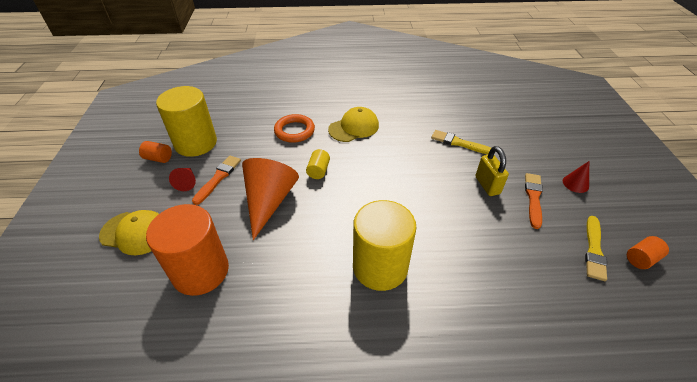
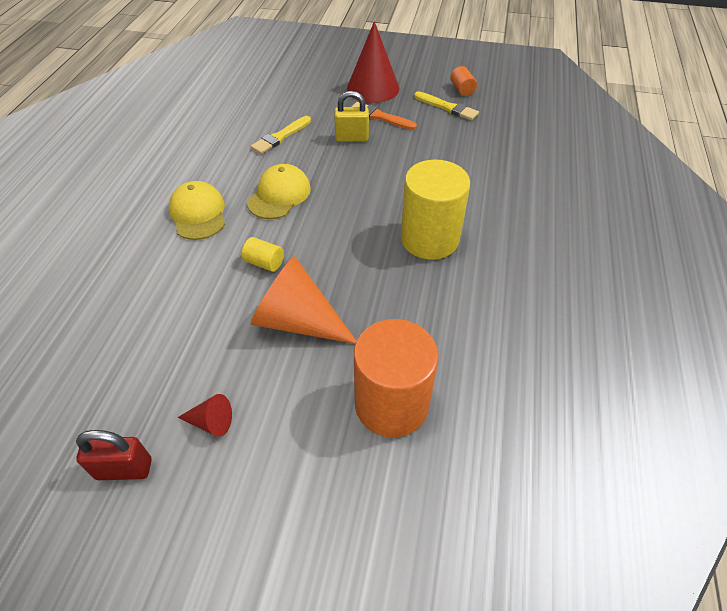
camera: 75 degrees left, 5 degrees up
(135, 232) = (294, 494): yellow cap -> yellow cap (279, 195)
(158, 158) = (124, 469): orange cylinder -> red padlock
(196, 143) = (116, 408): yellow cylinder -> none
(218, 178) = (222, 378): orange brush -> none
(294, 131) = (166, 275): orange ring -> none
(575, 183) = (373, 88): red cone -> red cone, size x2.18

